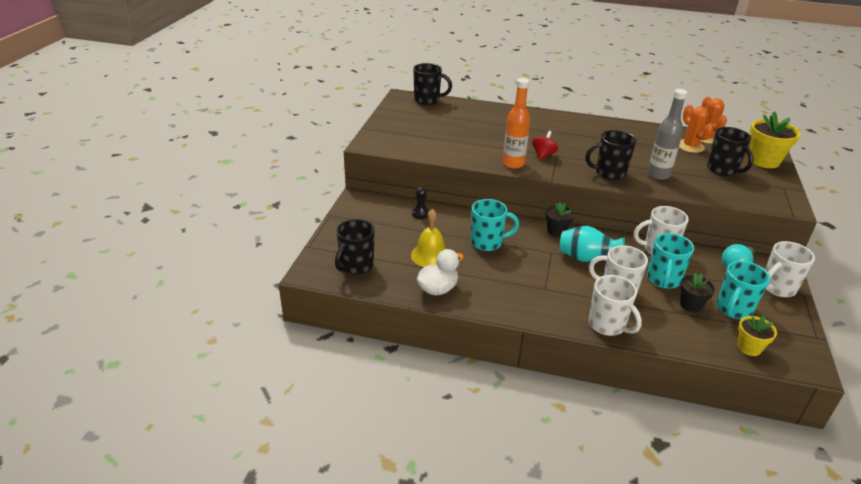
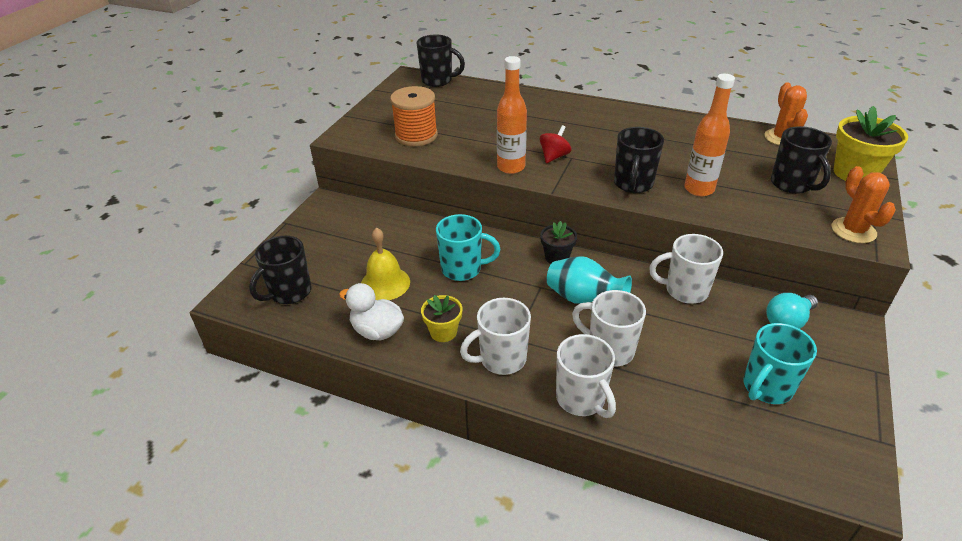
camera: 10 degrees right, 5 degrees up
(420, 213) = (394, 225): black pawn -> none
(428, 142) = (416, 135): none -> orange spool
(438, 289) = (377, 331): white duck -> white duck turned 120 degrees counterclockwise
(609, 173) = (633, 184): black mug -> black mug turned 75 degrees counterclockwise
(658, 175) = (699, 189): grey bottle -> orange bottle
(663, 280) = (679, 336): turquoise mug -> none
(690, 146) = (756, 150): orange cactus -> orange cactus (853, 230)
(691, 305) = (707, 376): black flower pot -> none
(749, 347) = (774, 450): yellow flower pot -> yellow flower pot (443, 332)
(777, 288) = (839, 358): white mug -> white mug (501, 359)

